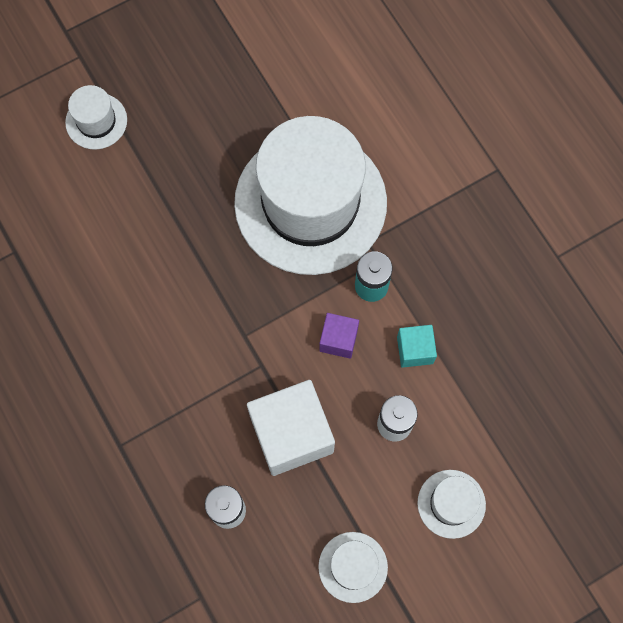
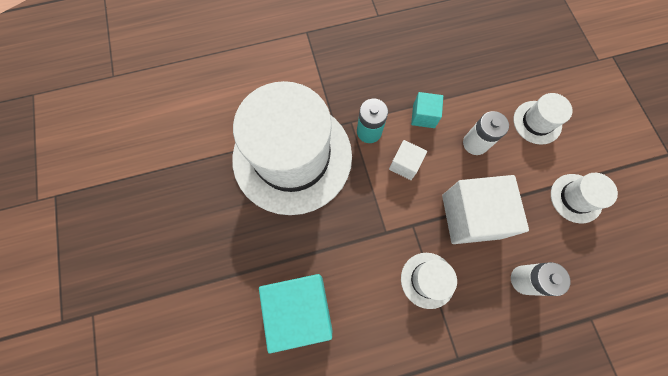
camera: 75 degrees left, 0 degrees up
(96, 121) = (160, 313): white hat -> white hat (427, 280)
(134, 262) = (300, 308): none -> turquoise cube
(338, 340) = (405, 164): purple cube -> white cube

